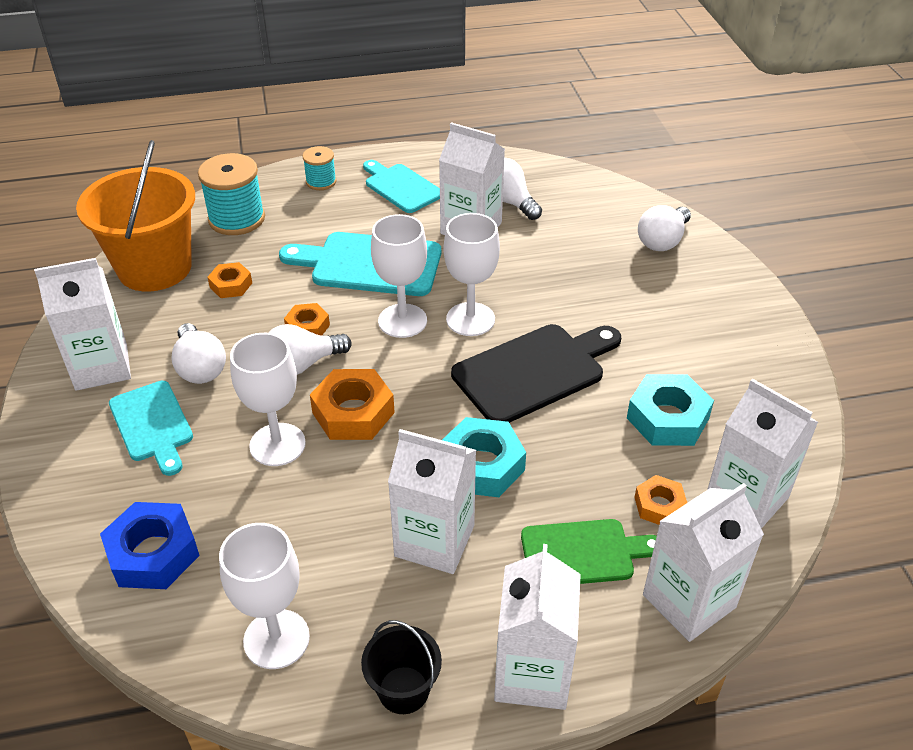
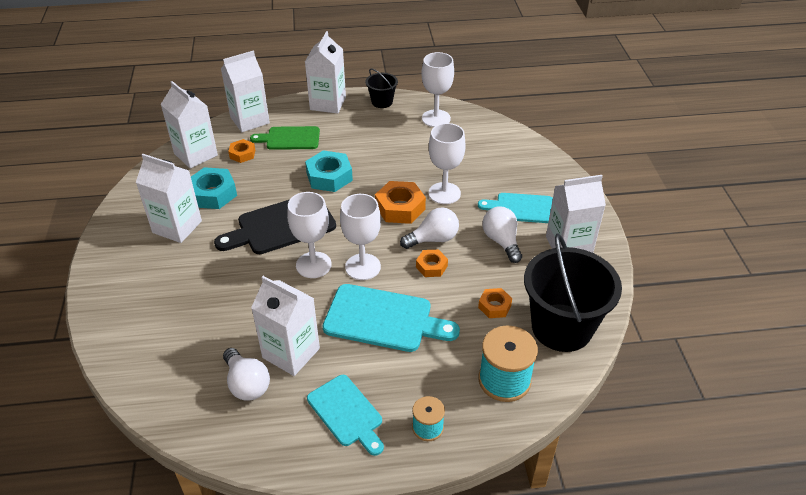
camera: 175 degrees left, 0 degrees up
(152, 425) = (521, 208): turquoise cutting board -> turquoise cutting board turned 60 degrees counterclockwise
(153, 553) = (500, 150): blue nut -> none
(155, 268) = (561, 327): orange bucket -> black bucket
(434, 541) = (361, 147): white carton -> white carton (177, 227)
(662, 241) = (132, 327): white light bulb -> none

